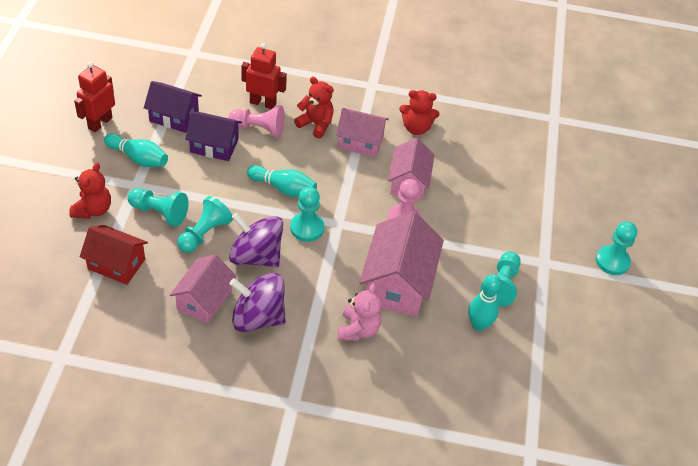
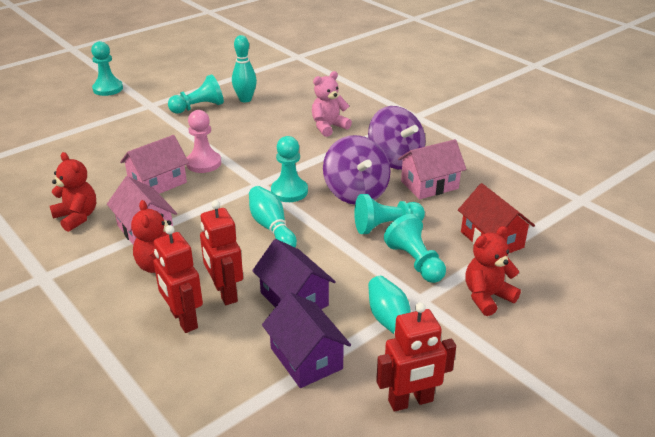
camera: 135 degrees left, 15 degrees down
(259, 129) = (225, 293): pink pawn -> red robot
(397, 283) = (266, 135): pink house -> none

